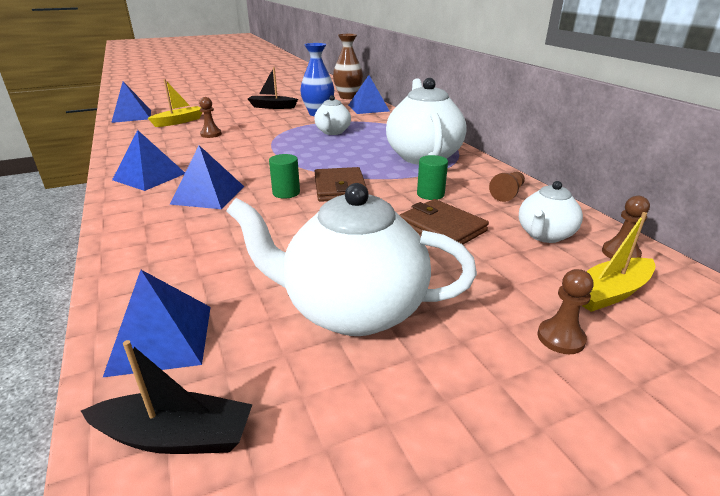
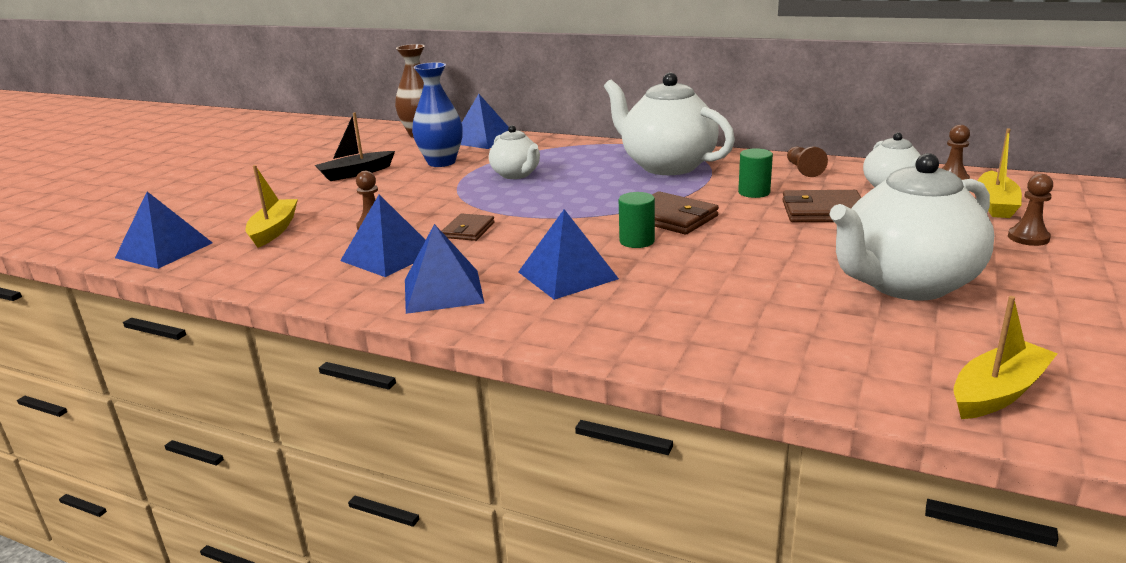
camera: 40 degrees left, 5 degrees down
(161, 338) = (848, 367): blue pyramid -> blue pyramid (389, 256)
(176, 436) = (998, 392): black boat -> yellow boat
(237, 152) = (468, 230): none -> brown wallet

